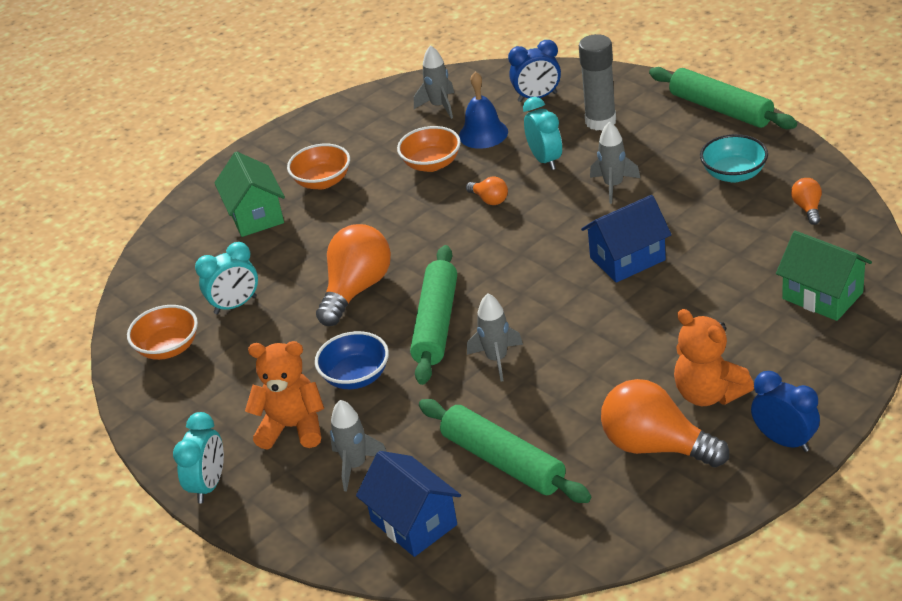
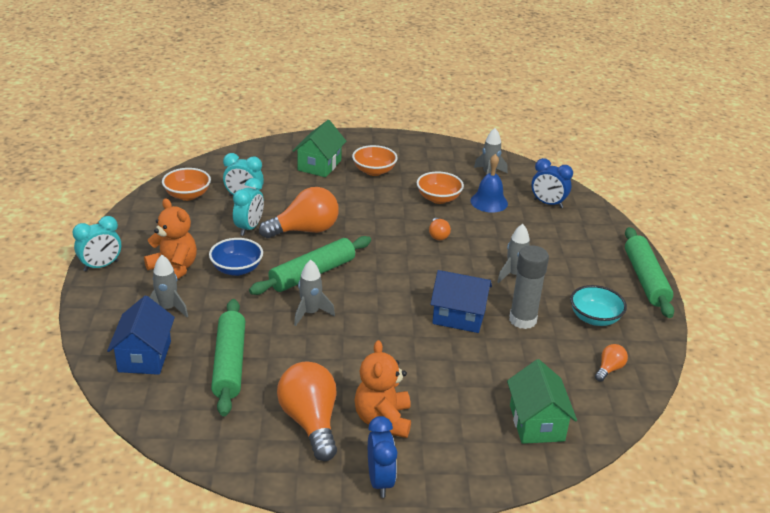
camera: 35 degrees right, 5 degrees down
(545, 160) = (499, 236): turquoise clock -> turquoise clock (249, 228)
(600, 121) = (562, 238): grey glue stick -> grey glue stick (522, 320)

